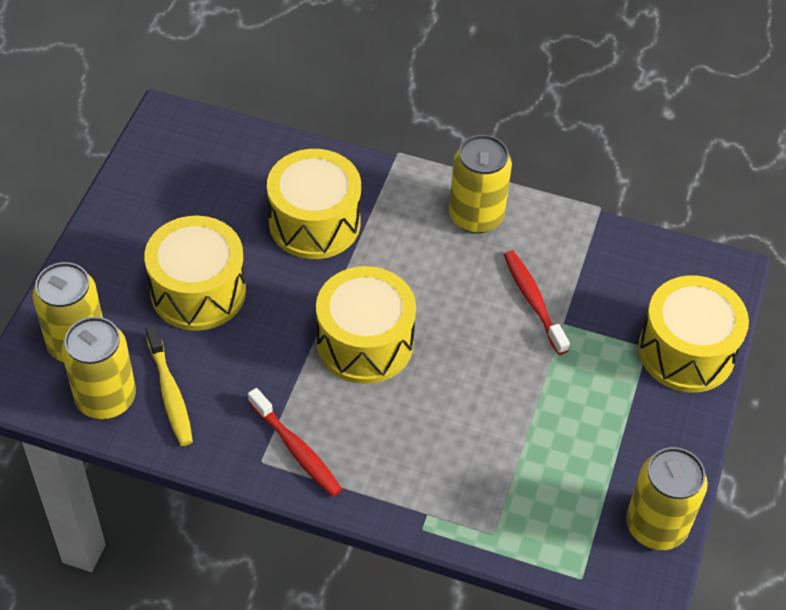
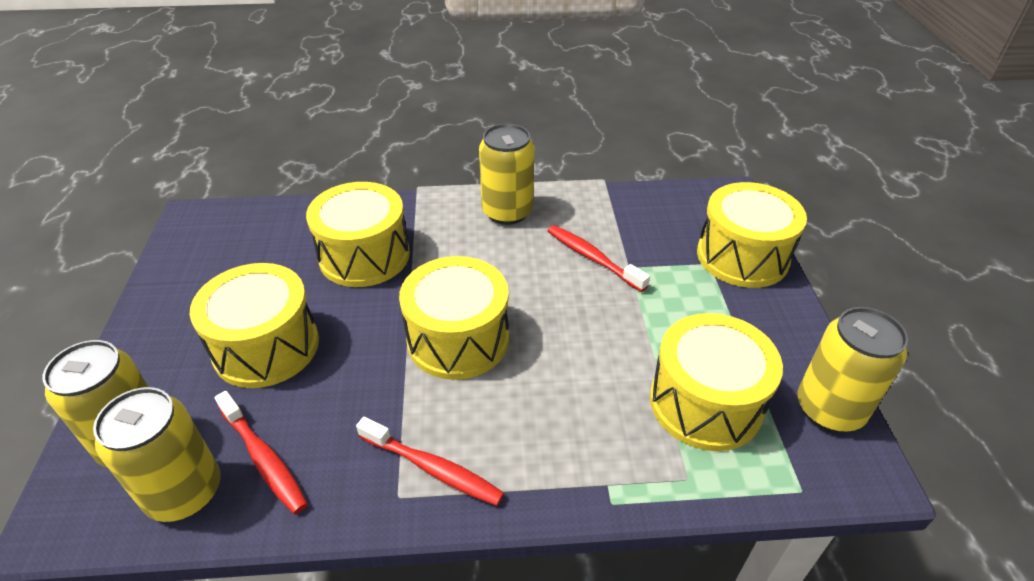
camera: 20 degrees left, 10 degrees down
(170, 393) = (264, 458): yellow toothbrush -> red toothbrush
(550, 480) = (705, 403): none -> yellow drum

